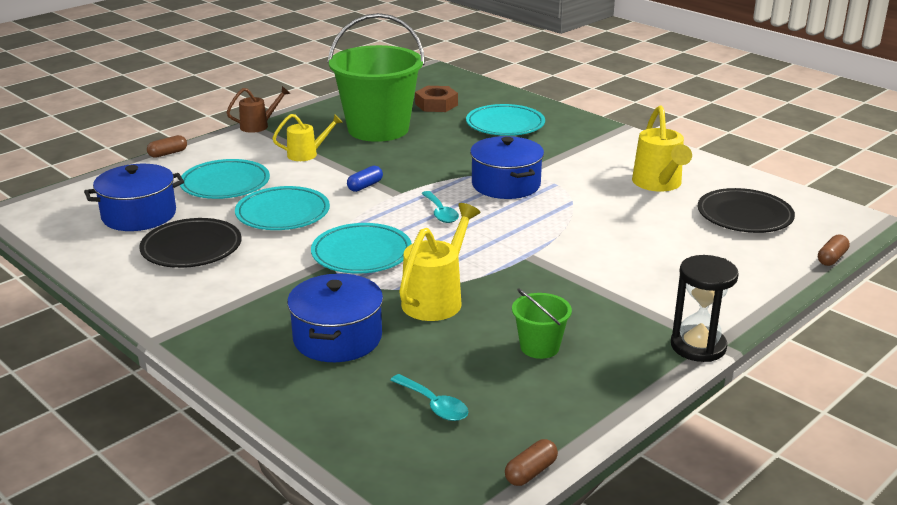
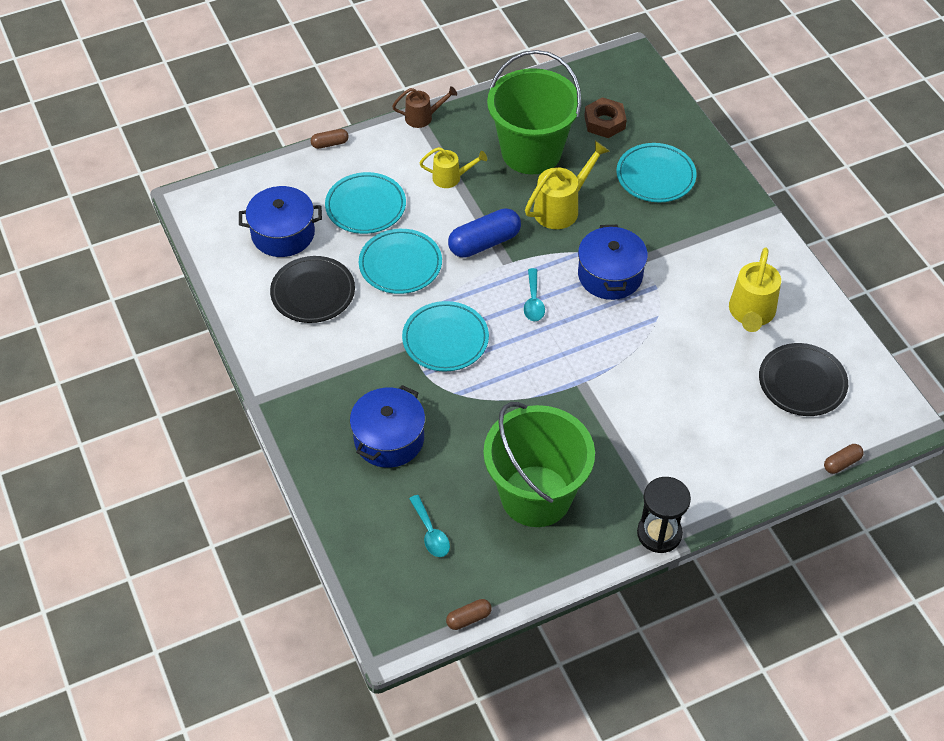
camera: 20 degrees right, 25 degrees up
(365, 186) = (484, 243): blue capsule -> blue capsule, size x1.94
(436, 299) = (482, 416): yellow watering can -> yellow watering can (561, 208)
(539, 347) = (536, 496): green bucket -> green bucket, size x2.27

